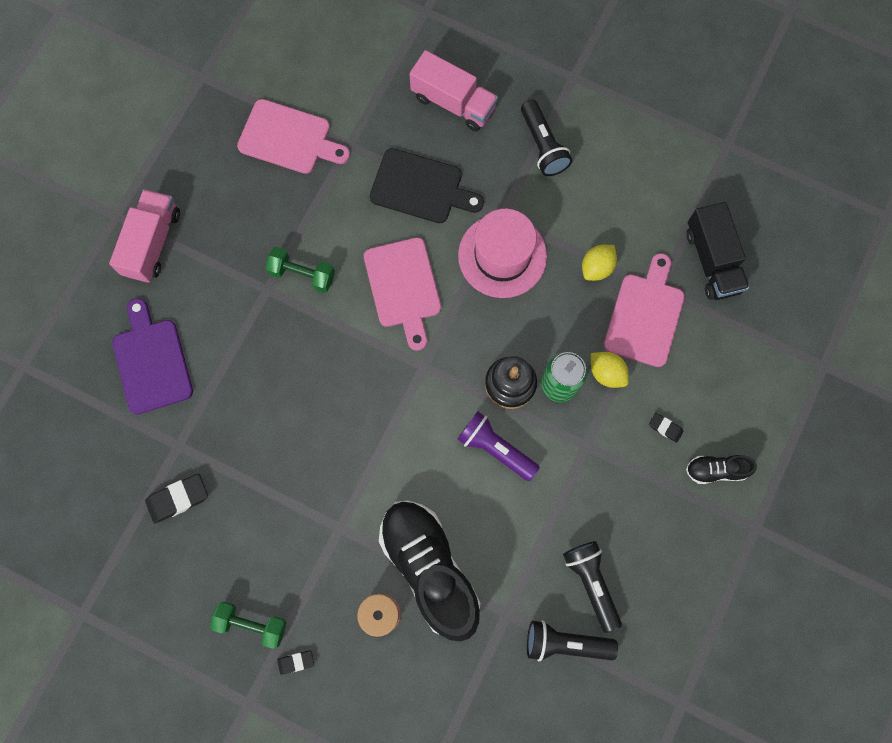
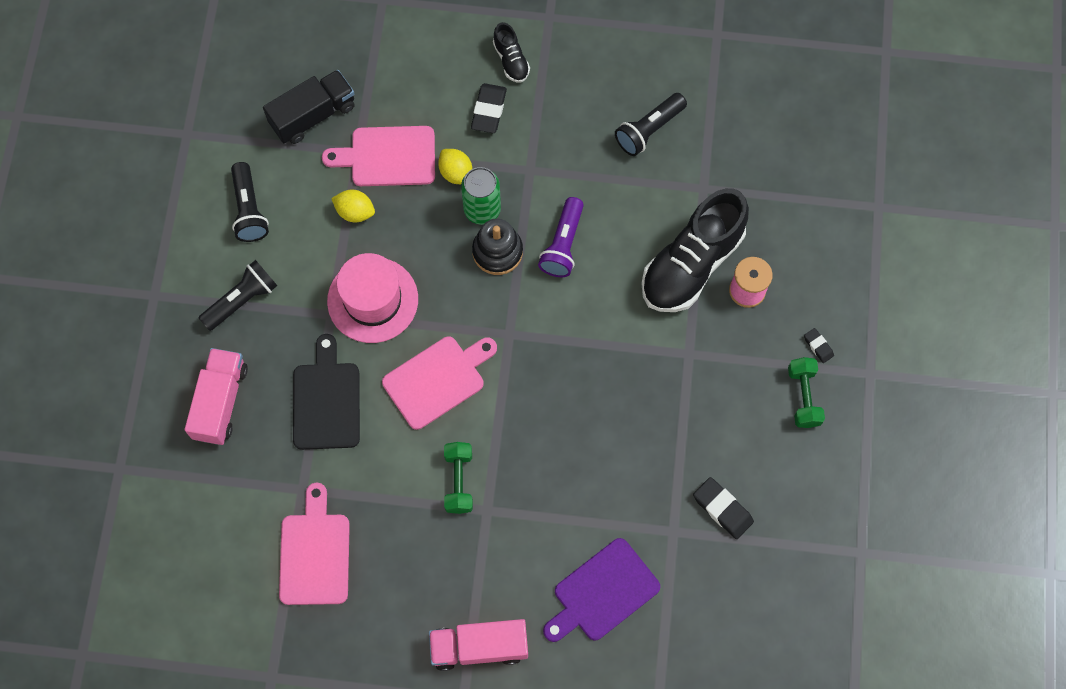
camera: 110 degrees left, 5 degrees down
(565, 643) = (707, 135): black flashlight -> black flashlight (249, 210)
(606, 373) = (456, 173): yellow lemon -> yellow lemon turned 60 degrees counterclockwise
(665, 428) = (489, 110): black eraser -> black eraser, size x1.77

